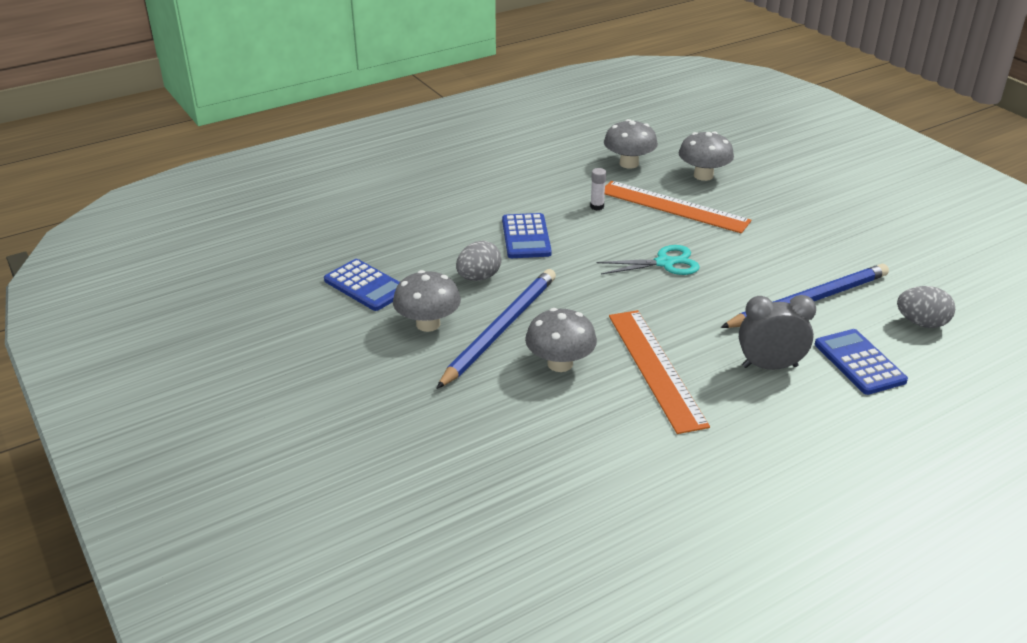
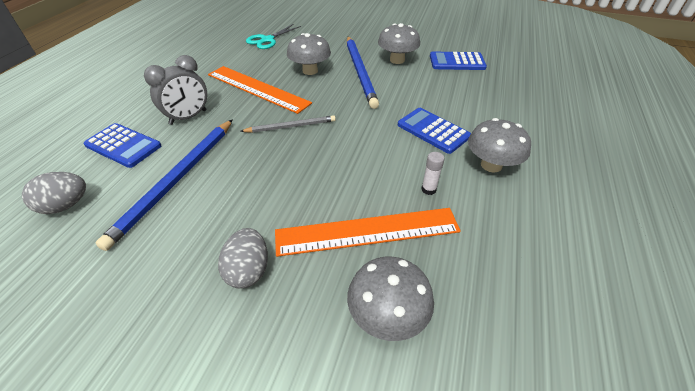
camera: 140 degrees right, 10 degrees up
(479, 277) = (414, 91): grey egg -> grey egg (248, 270)
(629, 163) = (484, 279): grey mushroom -> grey mushroom (491, 165)
(658, 301) = (291, 126): none -> grey pencil
(664, 263) = (314, 159): turquoise scissors -> turquoise scissors (267, 40)

